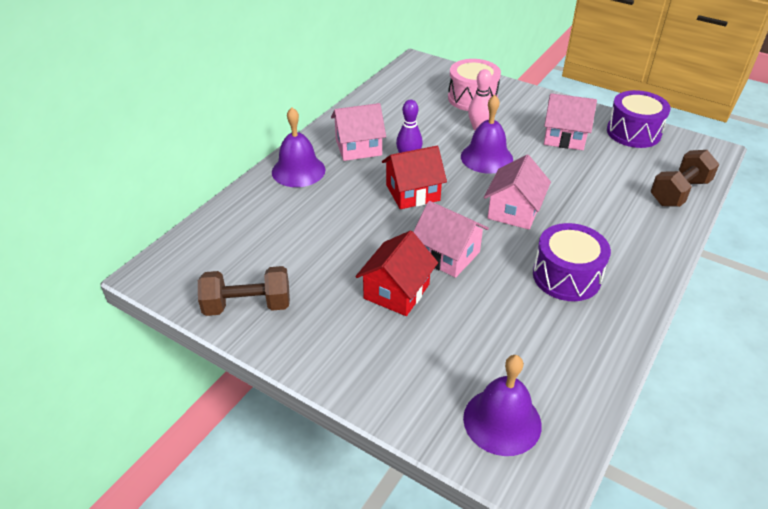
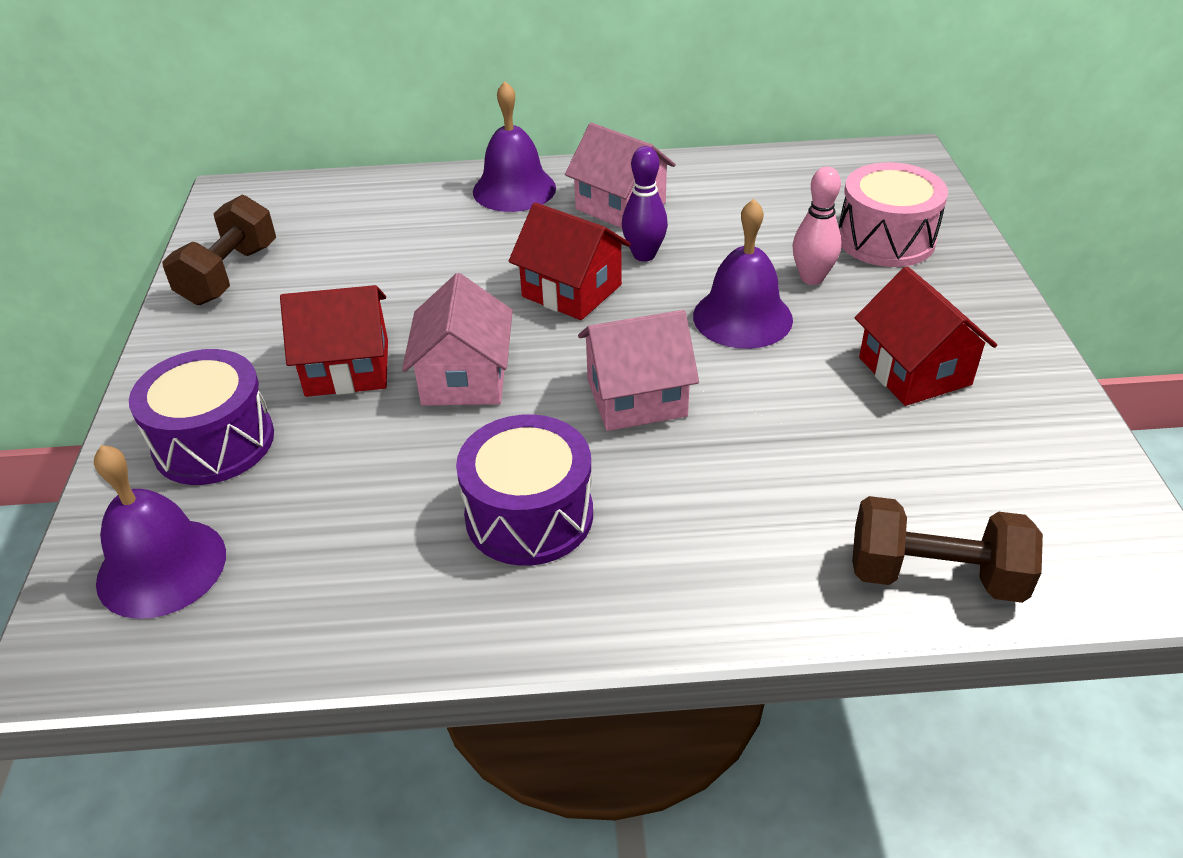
camera: 55 degrees right, 0 degrees up
(247, 305) = (229, 274): brown dumbbell -> brown dumbbell turned 60 degrees clockwise
(564, 137) = (914, 371): pink house -> red house
(633, 132) = (1055, 446): purple drum -> purple drum (214, 442)

